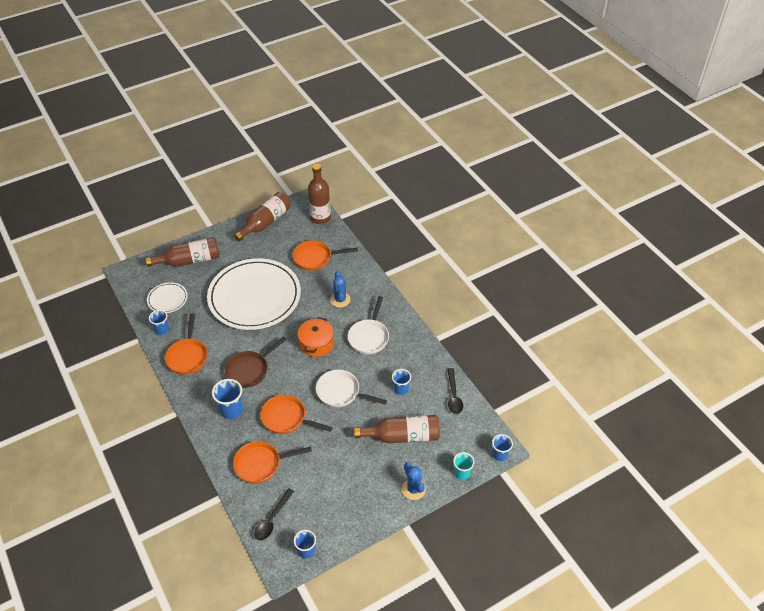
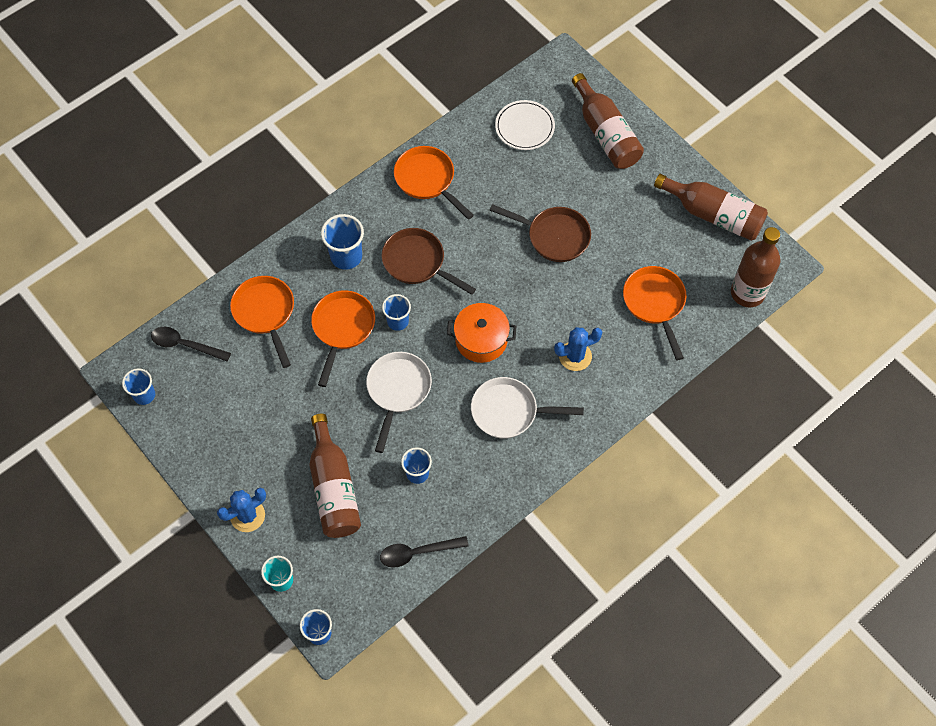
camera: 80 degrees right, 15 degrees up
(162, 329) = (468, 136): blue cup -> blue cup (398, 321)
(188, 356) = (427, 180): orange pan -> orange pan turned 60 degrees clockwise
(254, 297) = (554, 236): white plate -> brown pan

